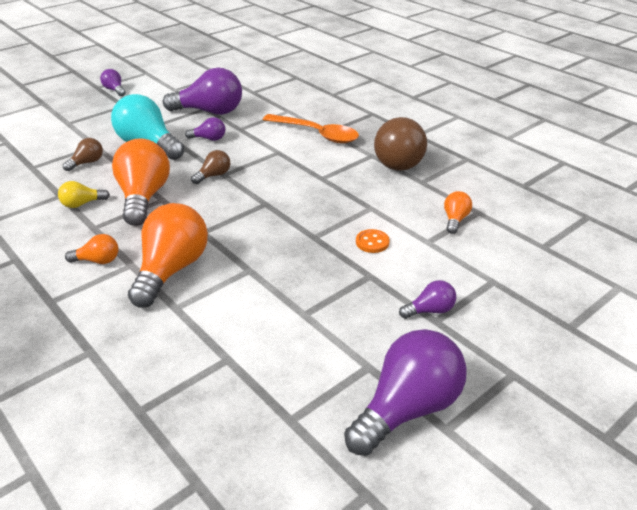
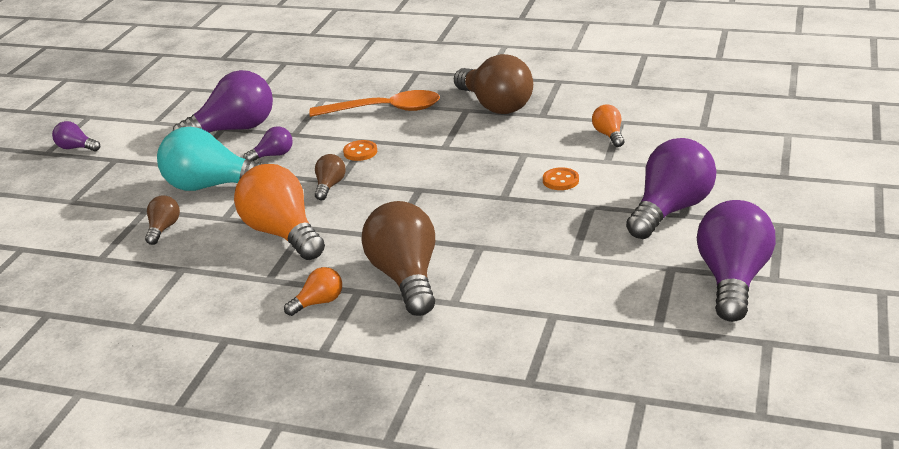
camera: 30 degrees left, 5 degrees down
(82, 204) = (221, 266): yellow light bulb -> none
(171, 270) = (405, 278): orange light bulb -> brown light bulb
(263, 158) = (360, 152): none -> orange button
(430, 310) = (670, 210): purple light bulb -> purple light bulb, size x2.10

